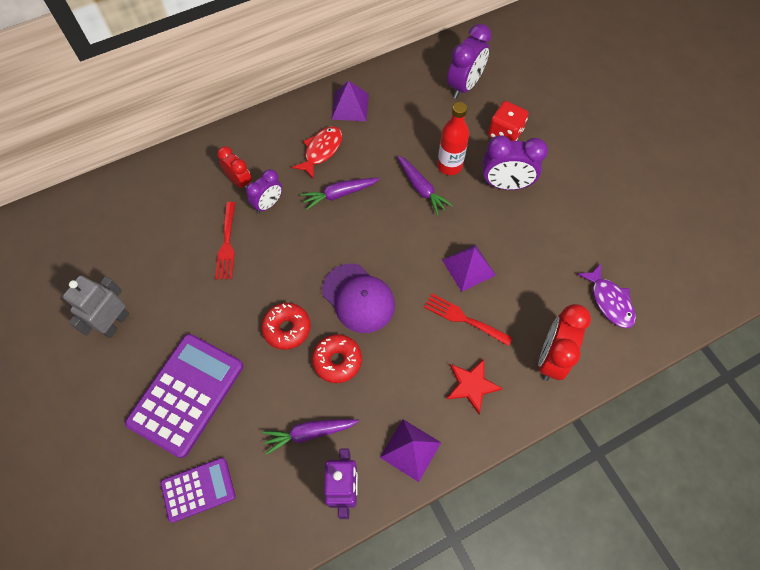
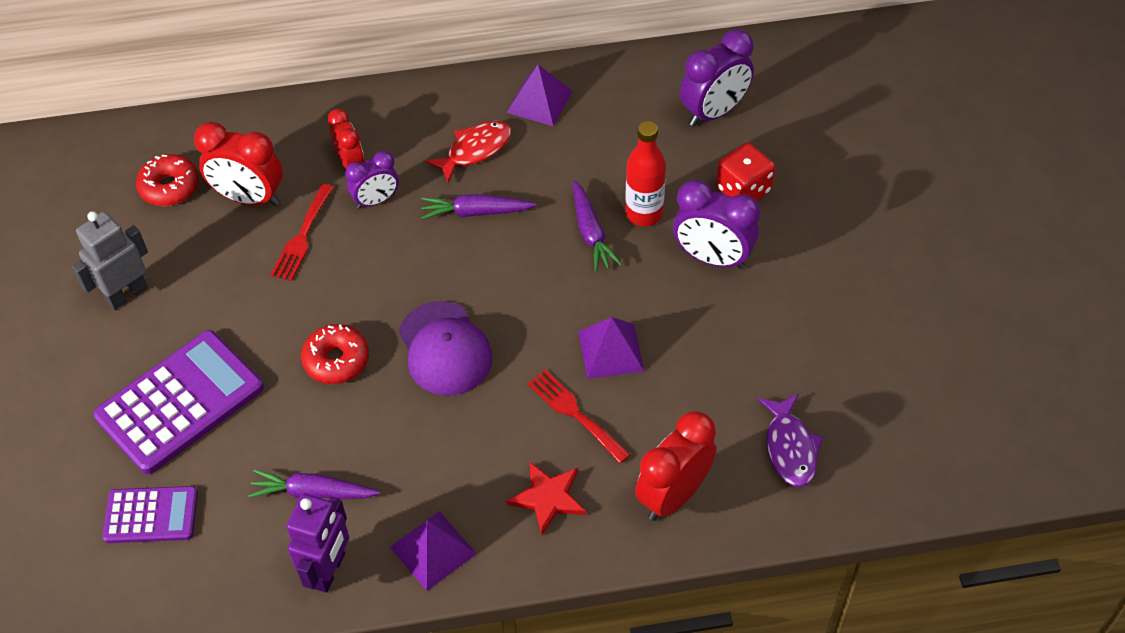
camera: 20 degrees right, 10 degrees down
(178, 226) = (249, 198): none -> red clock
(337, 361) = (384, 417): red donut -> red donut (169, 187)

